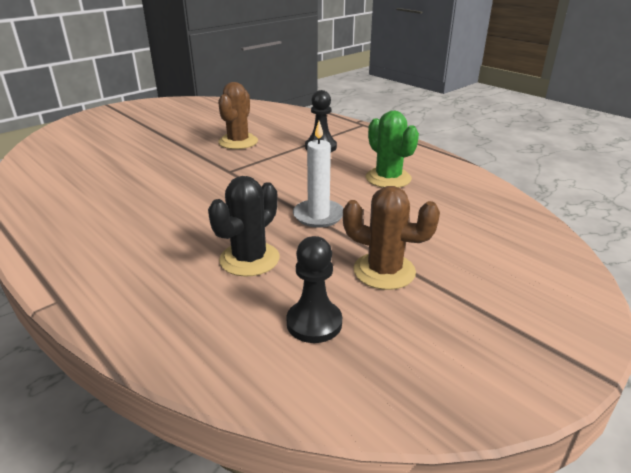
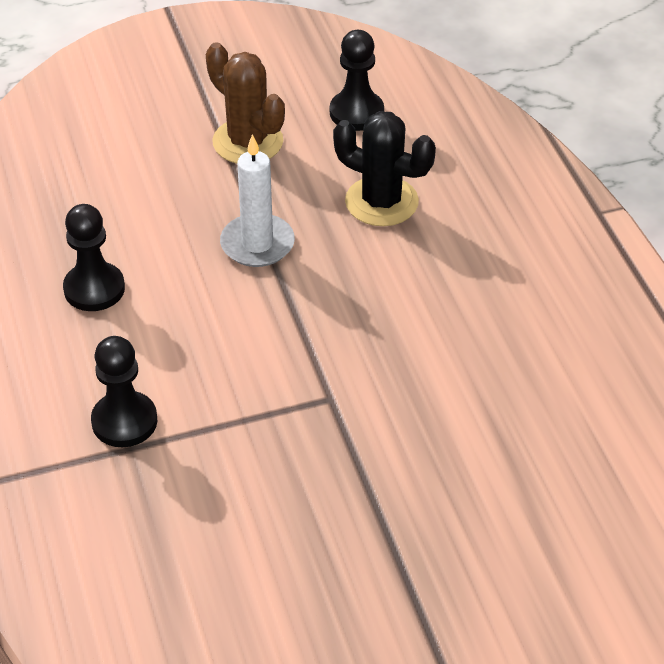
camera: 155 degrees left, 15 degrees up
(238, 142) = (267, 503): brown cactus -> none
(249, 259) = (381, 202): black cactus -> black cactus turned 60 degrees clockwise
(388, 178) = (94, 289): green cactus -> black pawn

